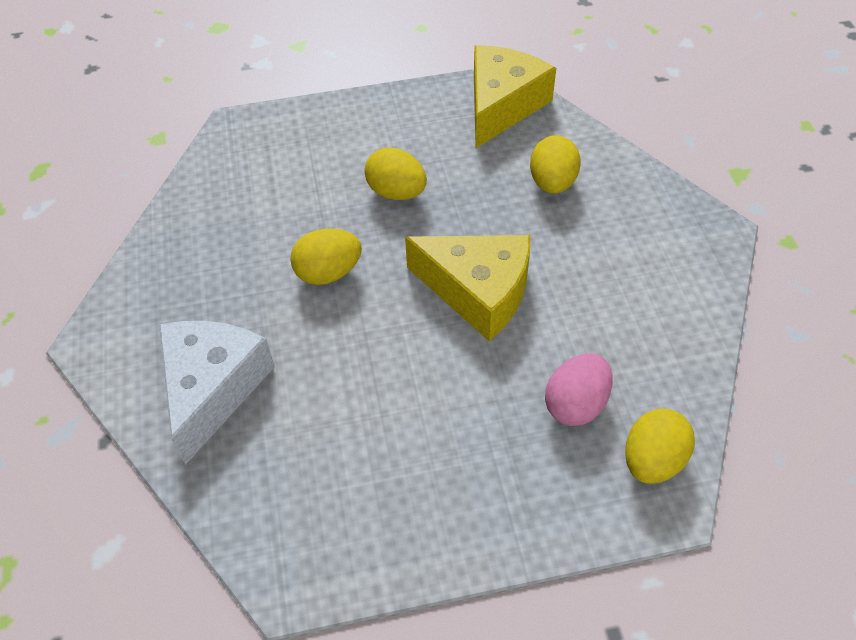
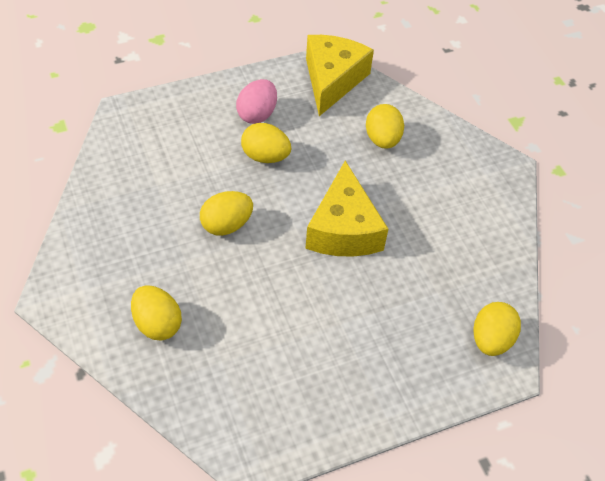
camera: 15 degrees left, 0 degrees up
(212, 388) = (157, 324): white cheese -> yellow egg
(478, 292) = (343, 229): yellow cheese -> yellow cheese turned 75 degrees clockwise
(576, 404) = (430, 305): pink egg -> pink egg (257, 114)

